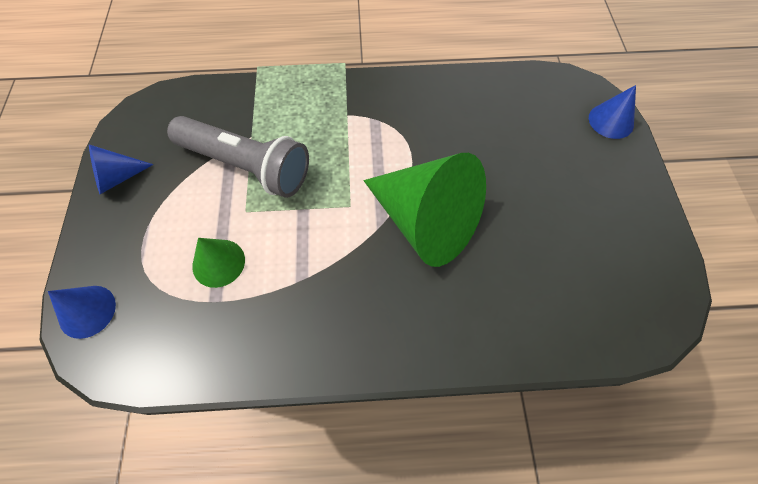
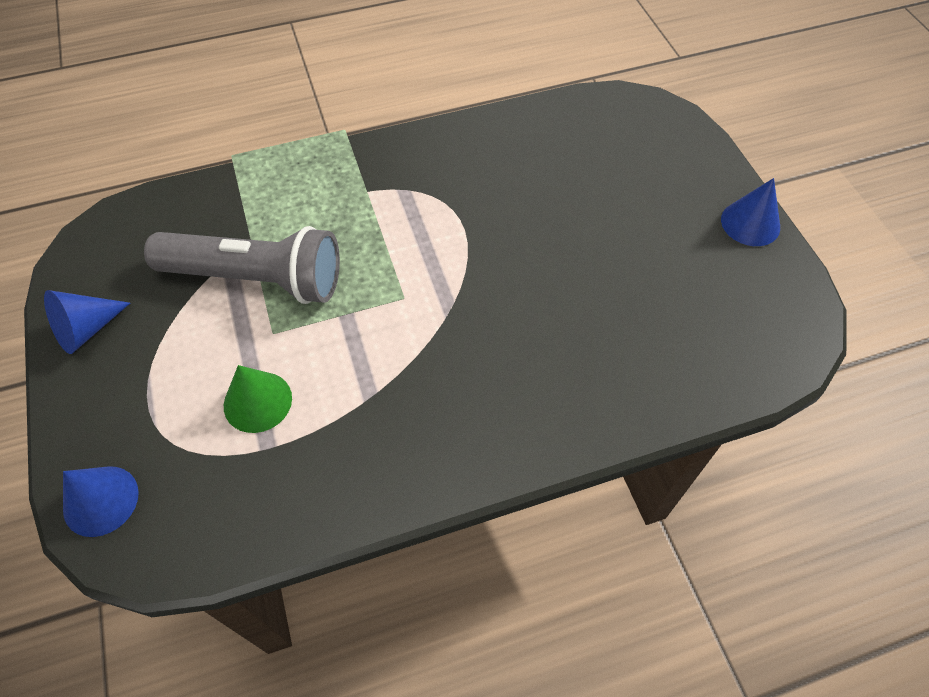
camera: 15 degrees left, 5 degrees down
(425, 222) = (501, 295): green cone -> none
(611, 121) = (684, 136): blue cone -> blue cone (750, 223)

